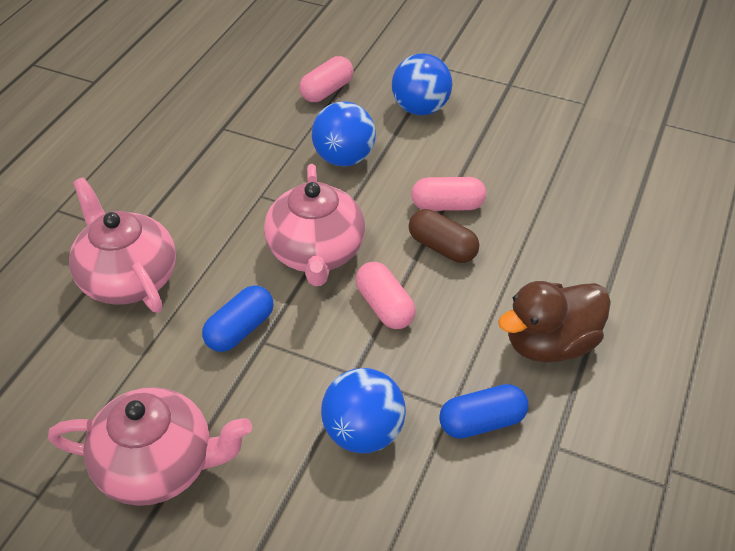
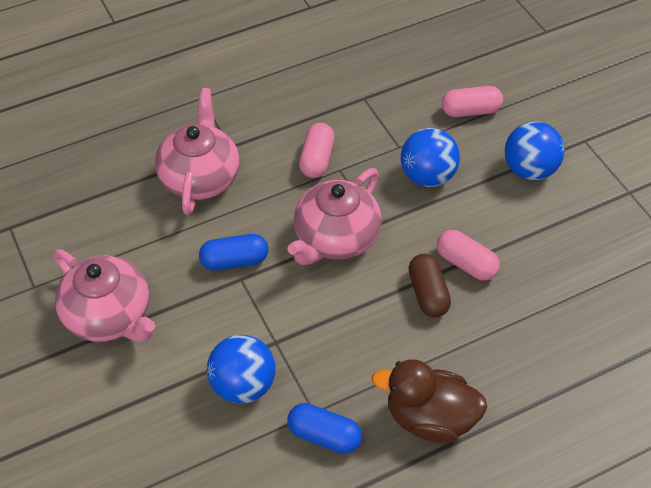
camera: 40 degrees right, 5 degrees up
(385, 306) = (342, 309): pink capsule -> pink capsule (317, 159)

